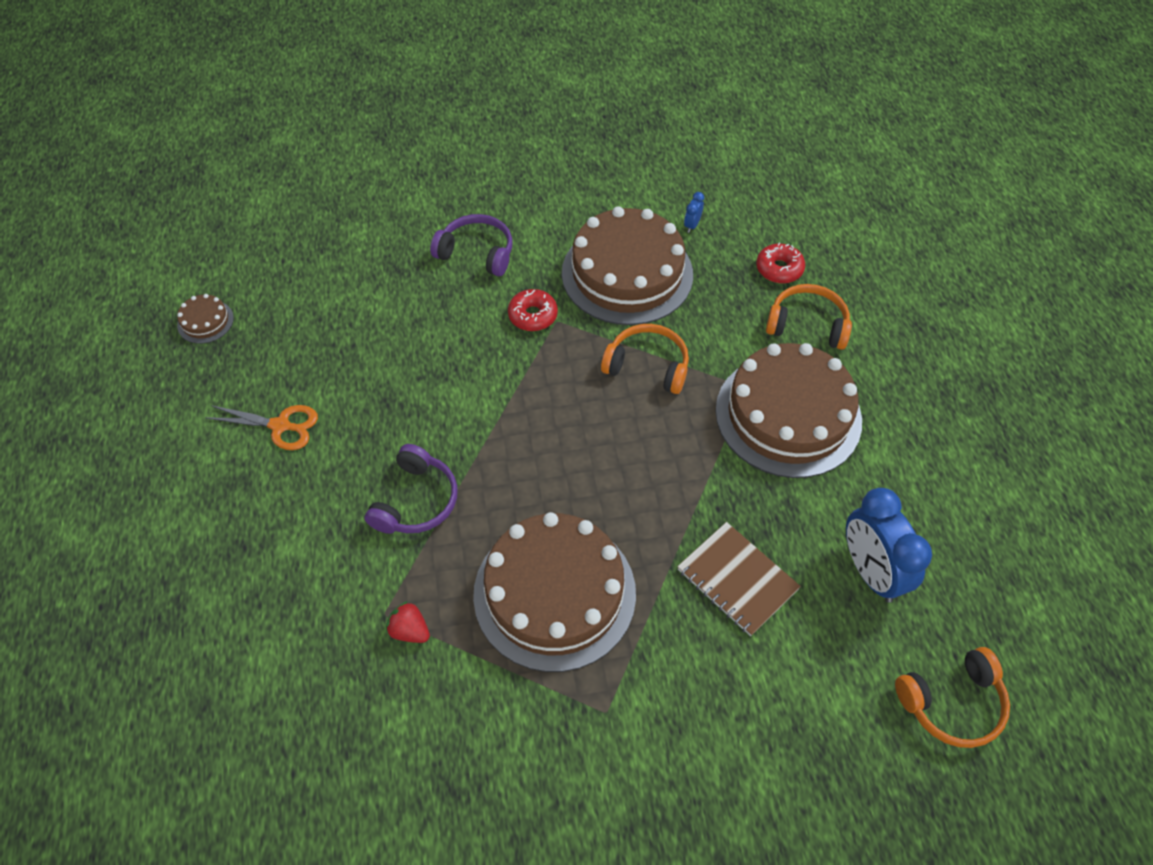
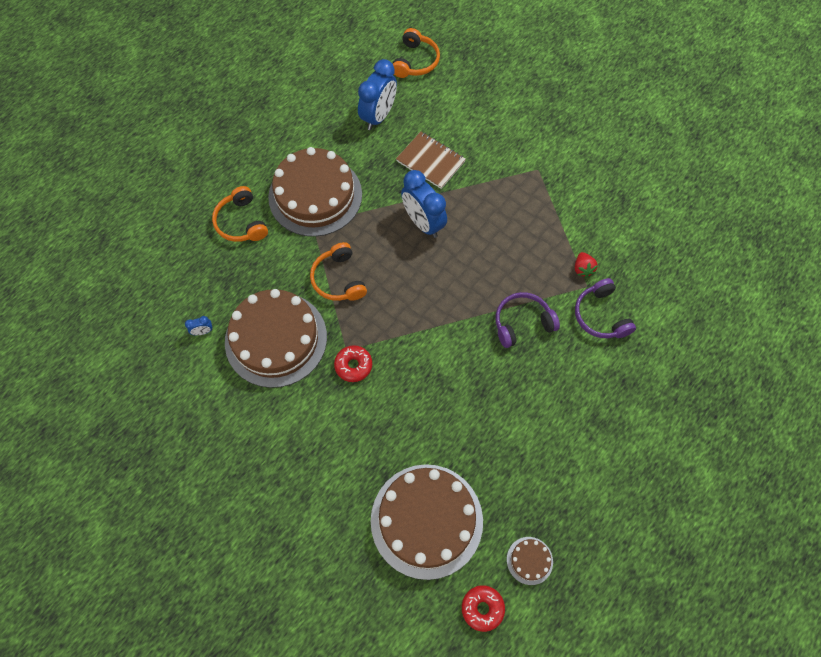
camera: 130 degrees left, 10 degrees up
(280, 426) = (549, 434): orange scissors -> none
(477, 253) = (330, 441): purple headphones -> purple headphones (600, 315)
(554, 593) = (507, 225): brown cake -> brown cake (426, 520)
(646, 499) = (423, 223): none -> blue clock
(737, 579) = (430, 161): brown notebook -> brown notebook turned 60 degrees counterclockwise
(779, 269) = (206, 261): red donut -> red donut (482, 608)
(952, 703) = (415, 61): orange headphones -> orange headphones turned 75 degrees clockwise

